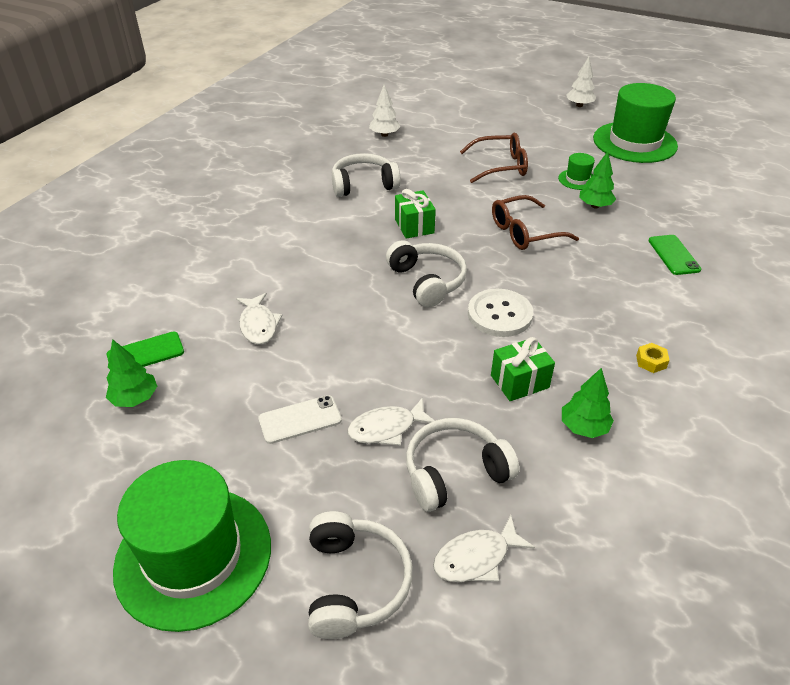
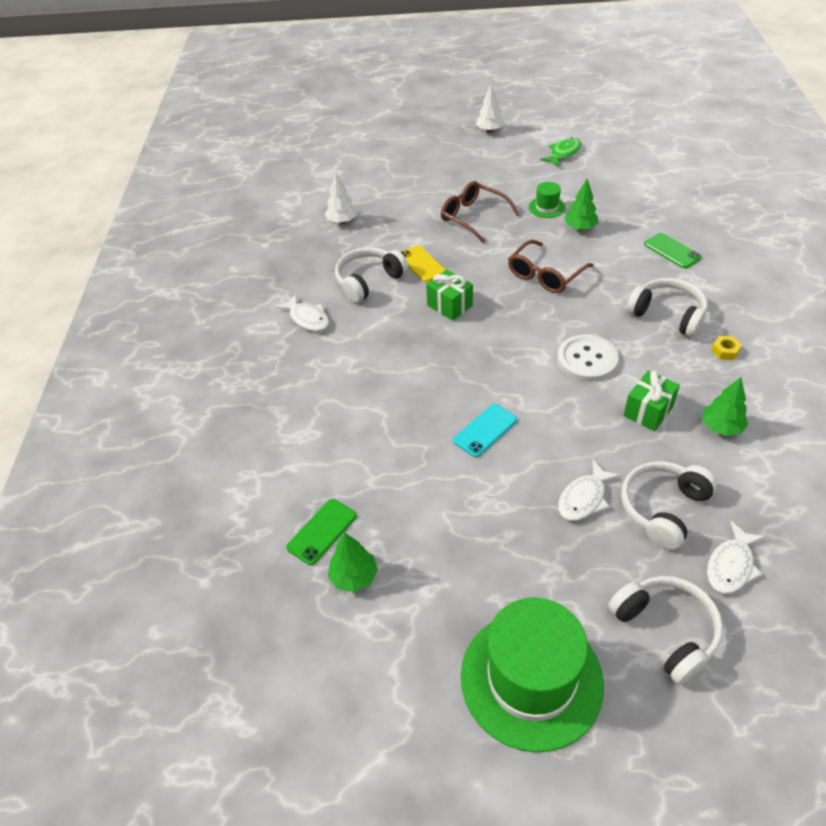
camera: 25 degrees left, 5 degrees up
(258, 325) = (399, 458): white fish -> white fish (308, 319)
(300, 419) = (511, 525): white phone -> none
(351, 334) = (485, 430): none -> turquoise phone
(420, 187) = (421, 264): none -> yellow phone
(427, 281) = (505, 354): white headphones -> white headphones (667, 315)
(500, 166) = (473, 217): brown glasses -> brown glasses turned 105 degrees counterclockwise
(634, 142) = (563, 153): green hat -> green fish

